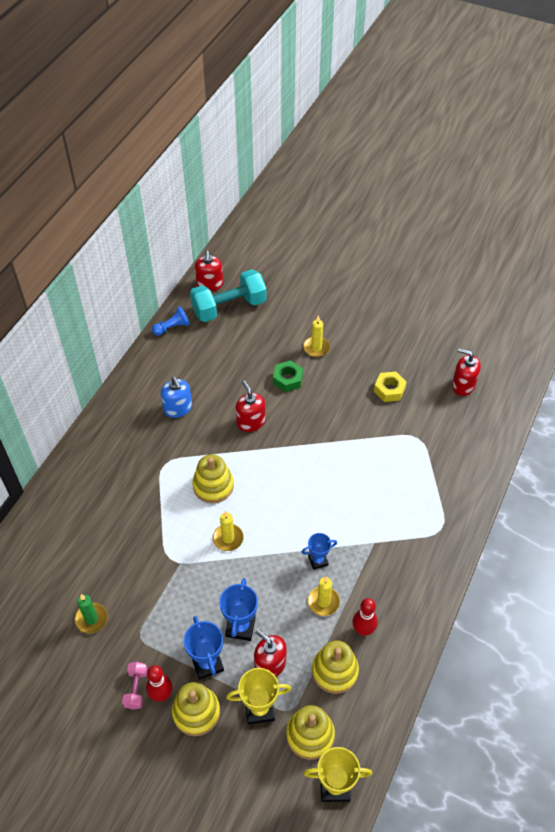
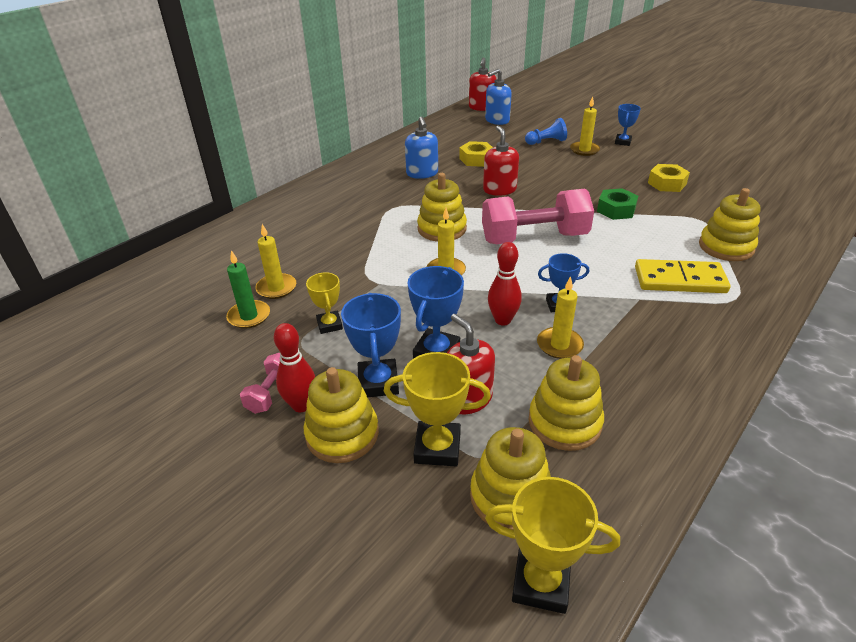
camera: 15 degrees right, 15 degrees down
(101, 584) = (276, 288): none -> yellow candle
(156, 615) = (329, 325): none -> yellow trophy
(172, 327) = (435, 127): blue pawn -> blue pawn (546, 142)
(222, 378) = (476, 159): none -> yellow nut
(229, 307) = (497, 120): turquoise dumbbell -> blue soap dispenser
(287, 379) = (548, 166): green nut -> green nut (616, 210)
(289, 485) = (534, 238): none -> pink dumbbell
(349, 329) = (622, 142): none -> blue trophy
(363, 630) = (615, 383): red bowling pin -> red bowling pin (503, 320)
(402, 515) = (679, 280): none -> yellow domino
(435, 469) = (726, 247): none -> yellow stacking toy
(463, 385) = (759, 189): red soap dispenser -> none

